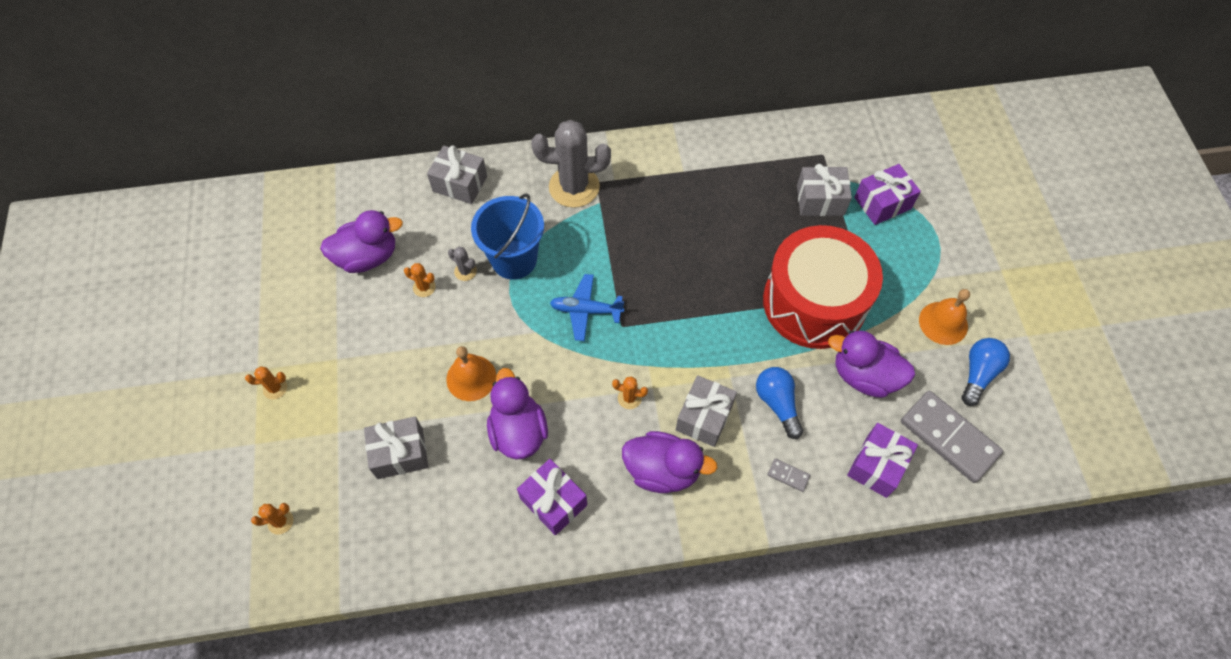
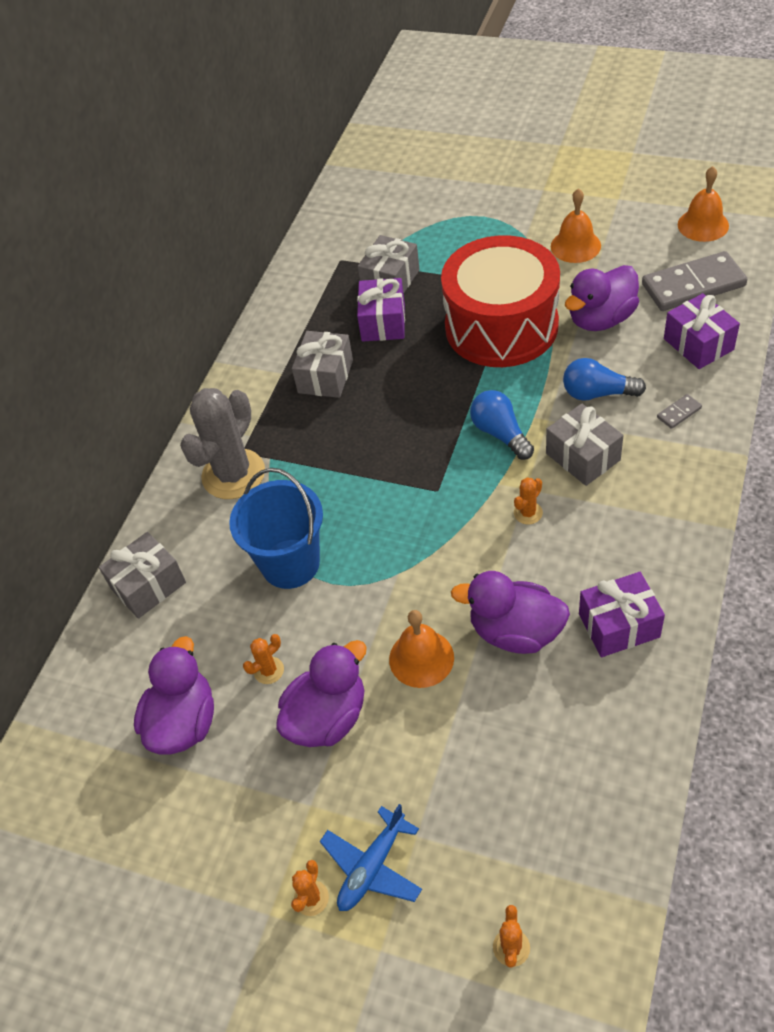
camera: 55 degrees left, 10 degrees down
(400, 453) = (483, 769): grey gift -> grey gift (325, 376)
(465, 271) = (274, 618): grey cactus -> none
(586, 310) = (399, 516): blue plane -> blue plane (372, 867)
(662, 470) = (626, 513): purple duck -> purple duck (327, 717)
(882, 203) = (424, 239): purple gift -> purple gift (383, 322)
(978, 374) = (639, 243): blue light bulb -> blue light bulb (500, 433)
(1035, 420) = (703, 225): none -> orange bell

